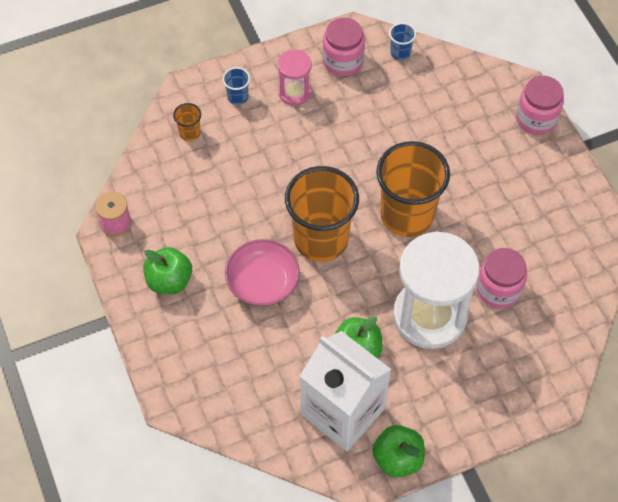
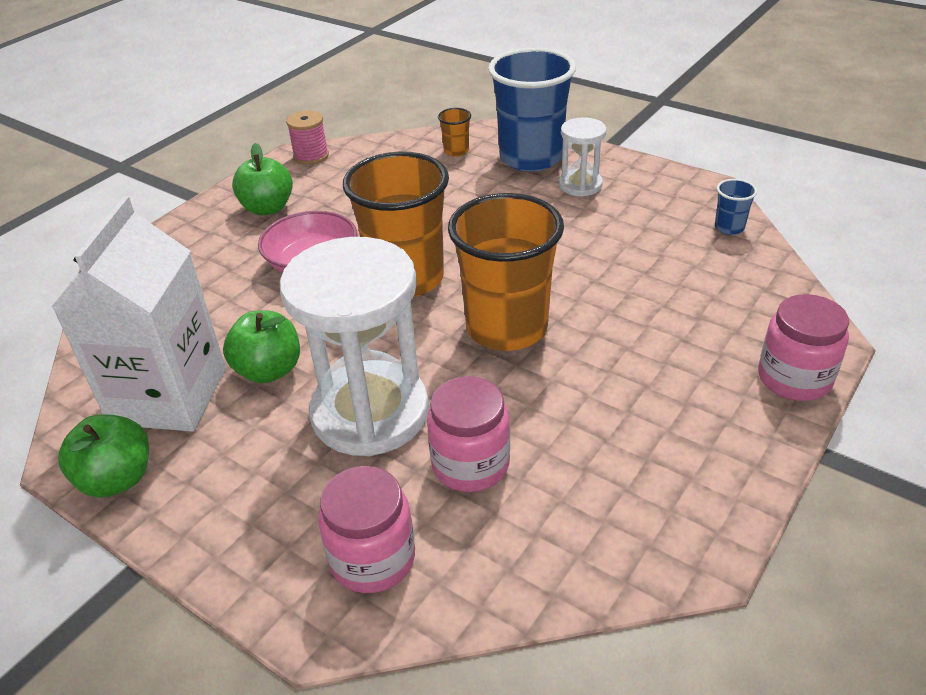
camera: 60 degrees right, 20 degrees down
(238, 97) = (531, 158): blue cup -> blue cup, size x2.44
(294, 92) = (580, 185): pink hourglass -> white hourglass
(343, 61) = (661, 197): pink jar -> pink jar (372, 558)

